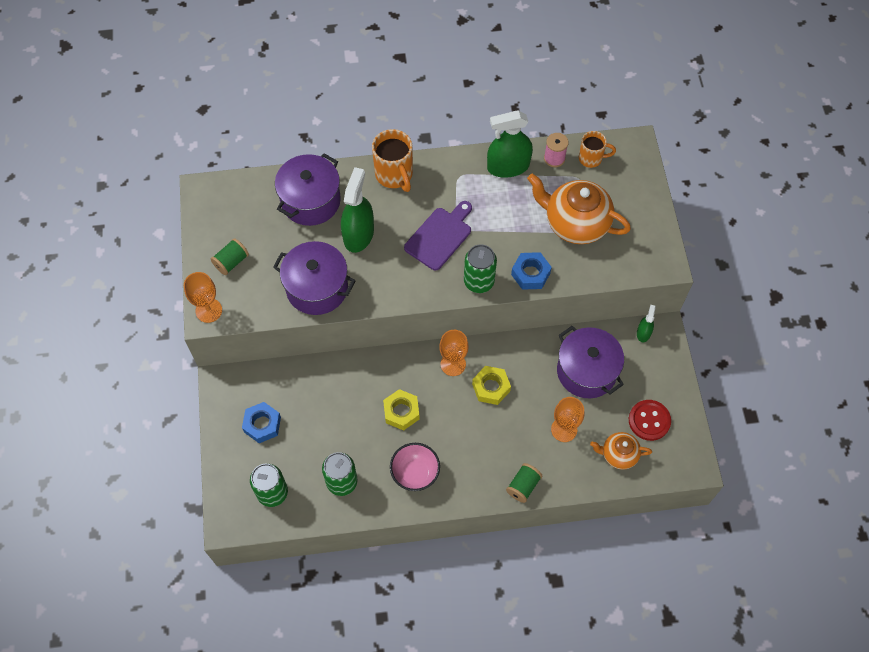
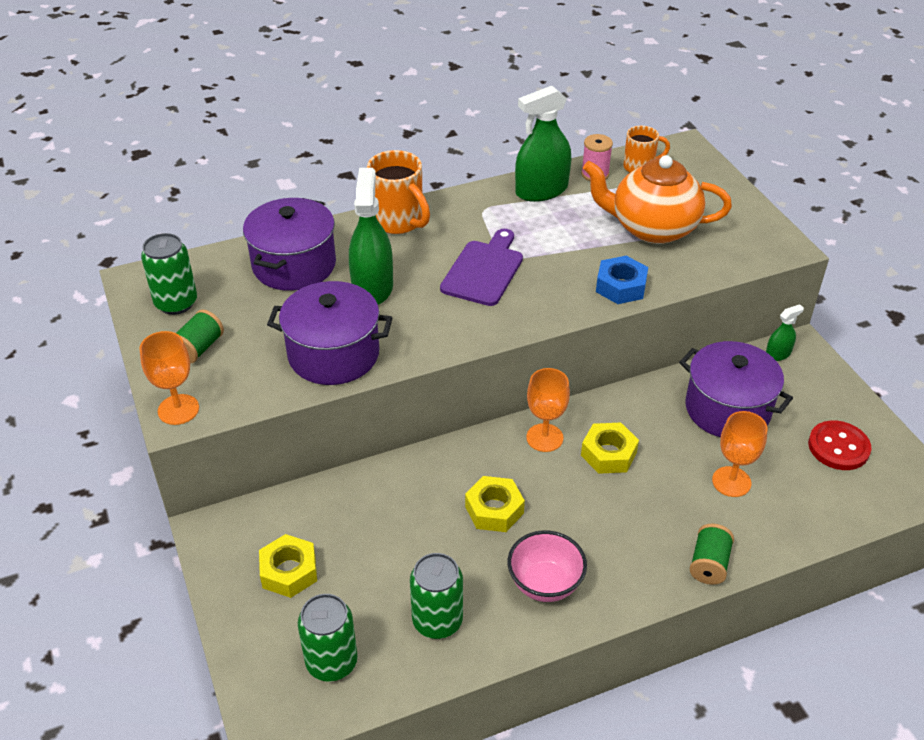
camera: 15 degrees left, 20 degrees down
(262, 424) = (289, 571): blue nut -> yellow nut
(479, 281) = (556, 306): green can -> green can (176, 303)
(618, 454) = (820, 495): orange teapot -> none
(643, 333) = (778, 354): green spray bottle -> green spray bottle turned 60 degrees clockwise

